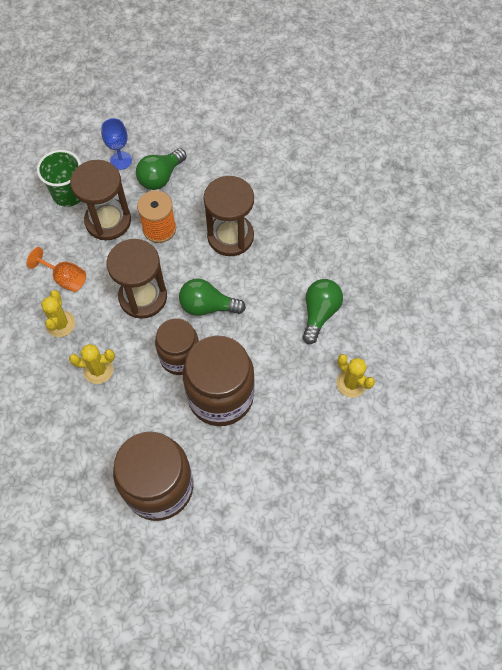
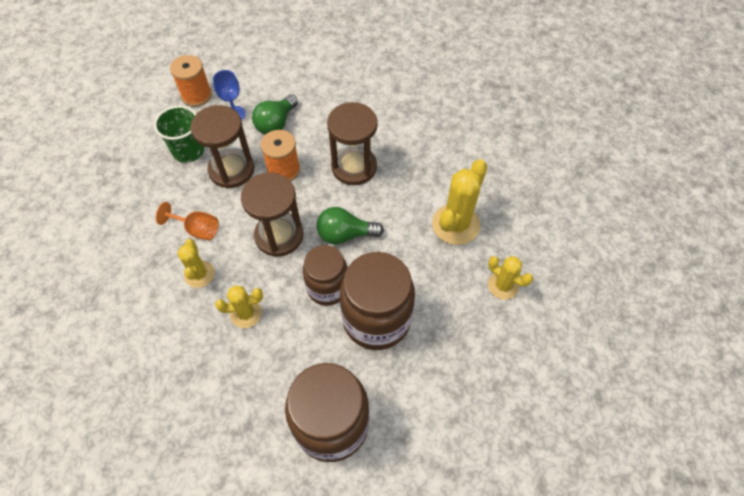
camera: 10 degrees left, 5 degrees down
(86, 134) = (196, 95): none -> orange spool
(319, 313) = (455, 224): green light bulb -> yellow cactus

